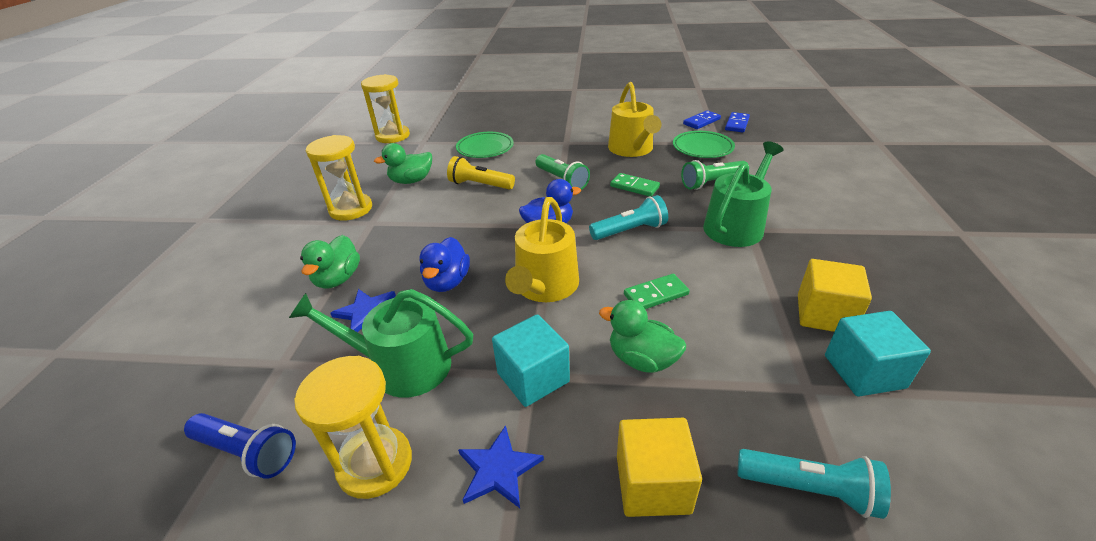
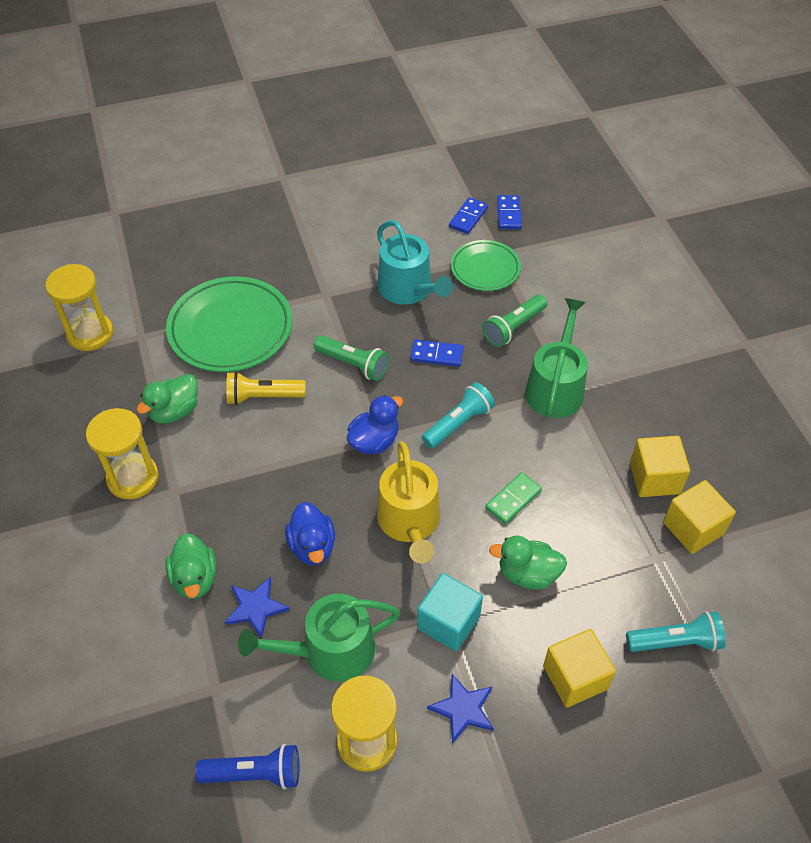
camera: 25 degrees left, 15 degrees up
(485, 148) = (231, 329): green plate -> green plate, size x1.70
(632, 149) = (408, 289): yellow watering can -> turquoise watering can
(634, 187) = (437, 355): green domino -> blue domino
(864, 371) = (693, 528): turquoise cube -> yellow cube

